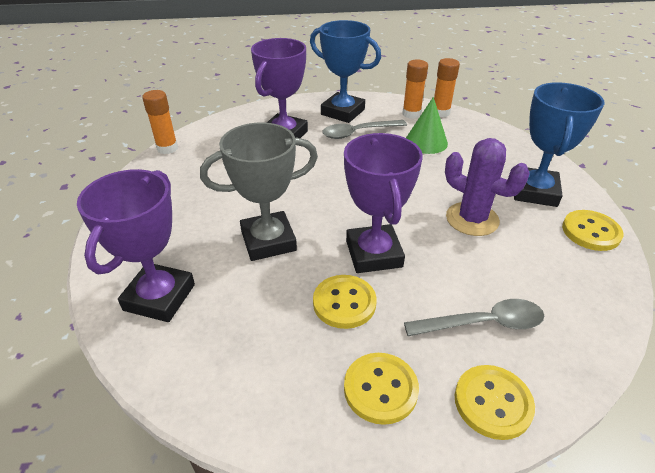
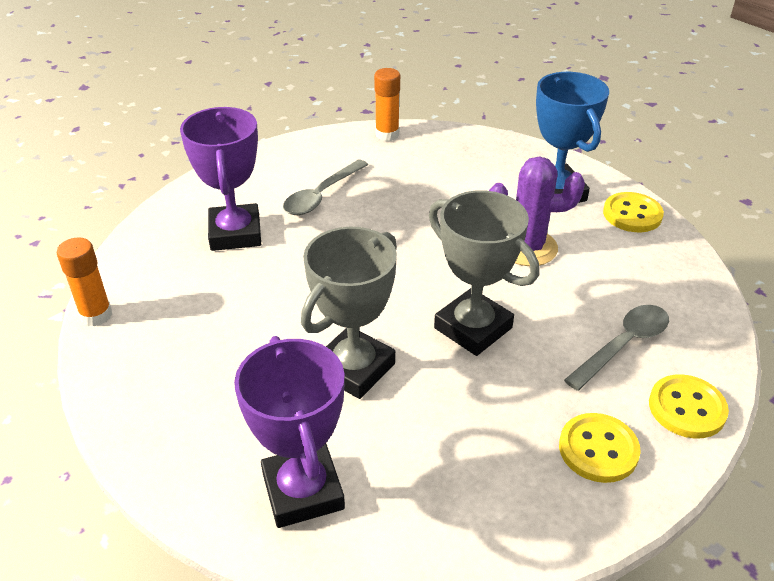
camera: 35 degrees left, 0 degrees up
(342, 112) = (276, 175): blue trophy -> none
(344, 303) = (494, 391): yellow button -> none
(374, 254) = (473, 328): purple trophy -> grey trophy
(411, 114) = (357, 148): orange glue stick -> none
(426, 142) = (405, 178): green cone -> none

